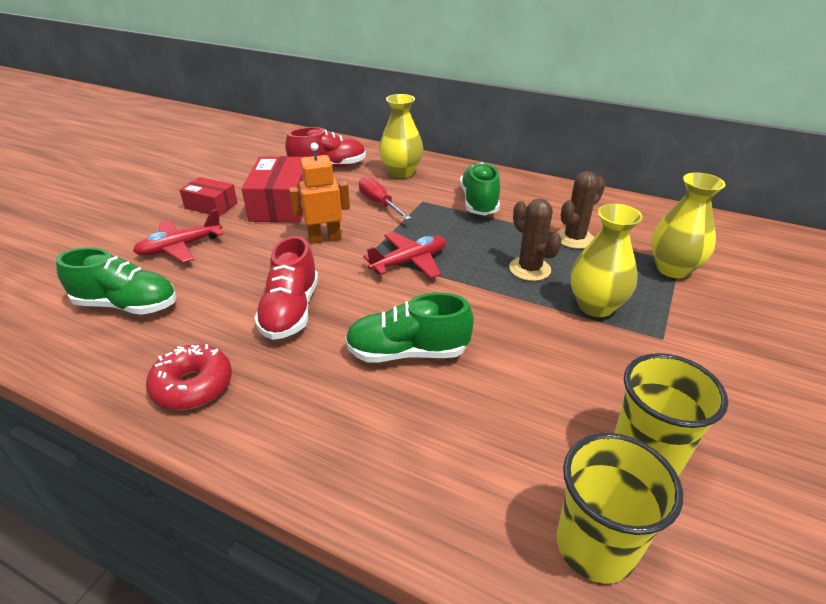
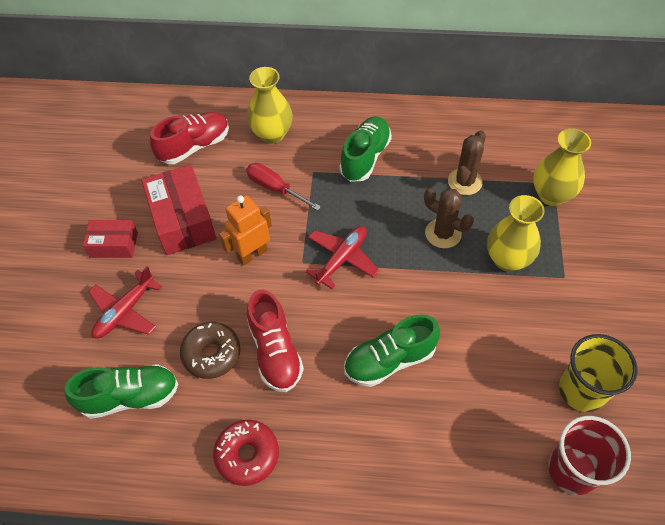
camera: 20 degrees left, 20 degrees up
(228, 296) = (211, 354): none -> brown donut
(479, 202) = (365, 157): green shoe -> green shoe turned 45 degrees clockwise
(595, 546) = (572, 470): yellow cup -> red cup

